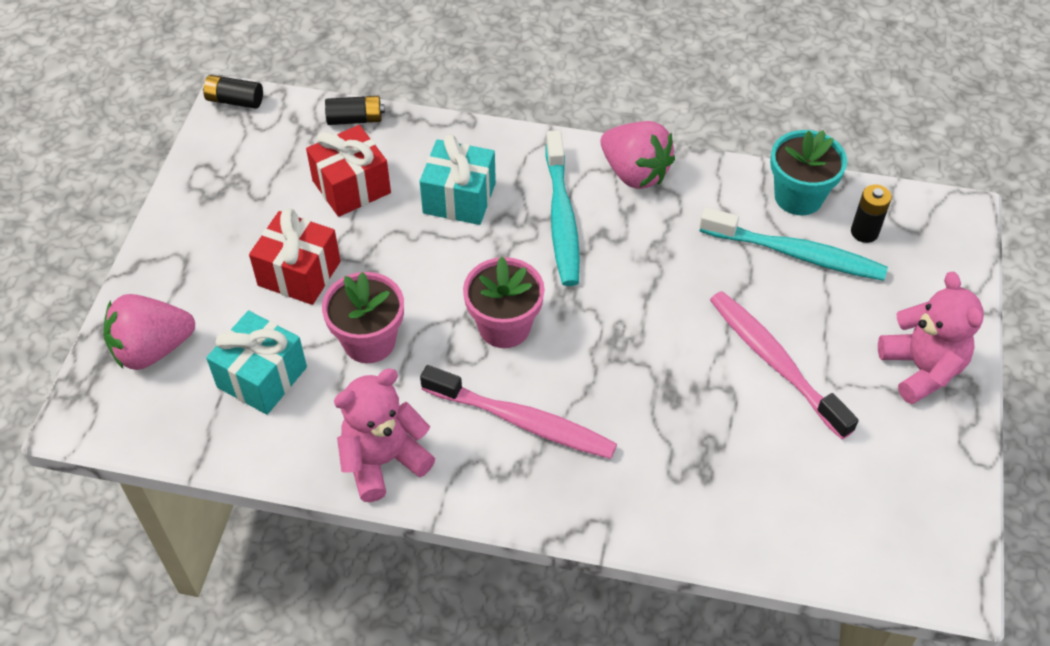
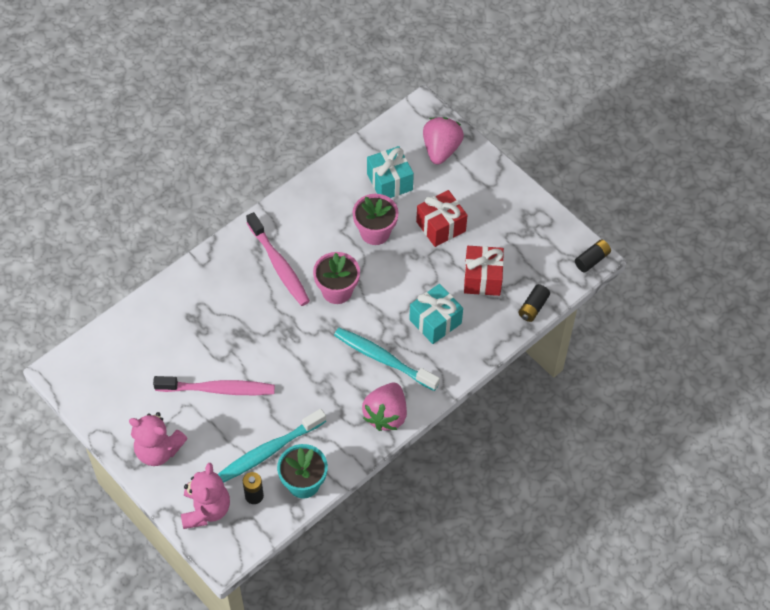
camera: 125 degrees right, 5 degrees up
(383, 460) = (305, 203): pink teddy bear -> pink teddy bear (206, 509)
(523, 421) = (279, 265): pink toothbrush -> pink toothbrush turned 90 degrees counterclockwise
(634, 173) = (386, 415): pink strawberry -> pink strawberry turned 60 degrees counterclockwise

